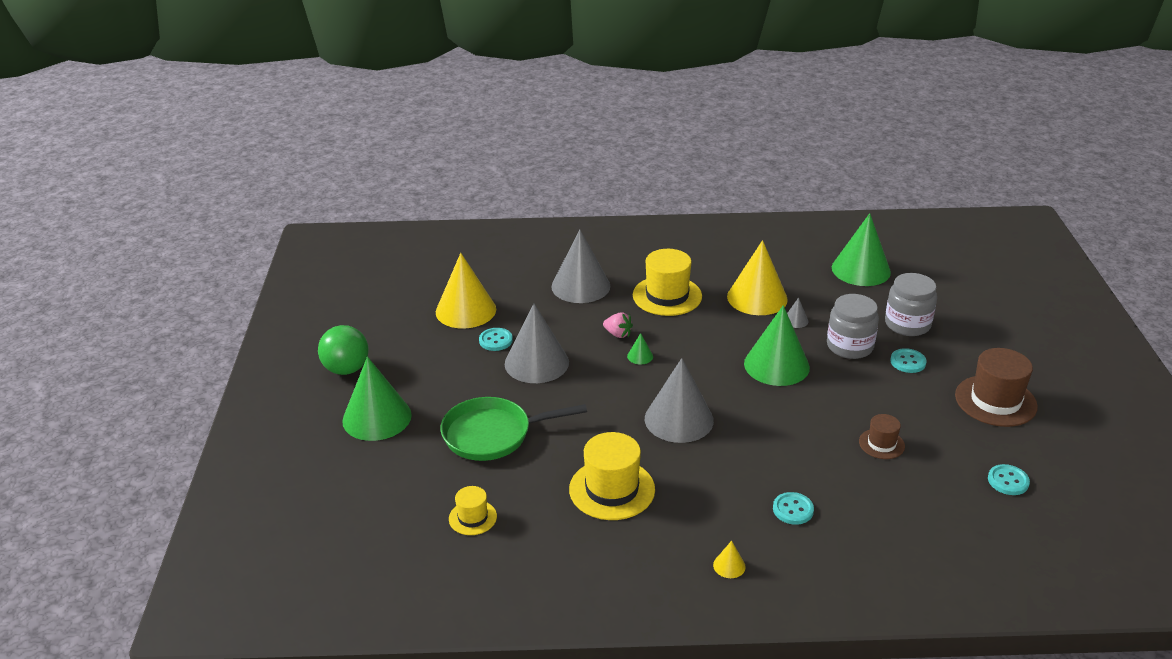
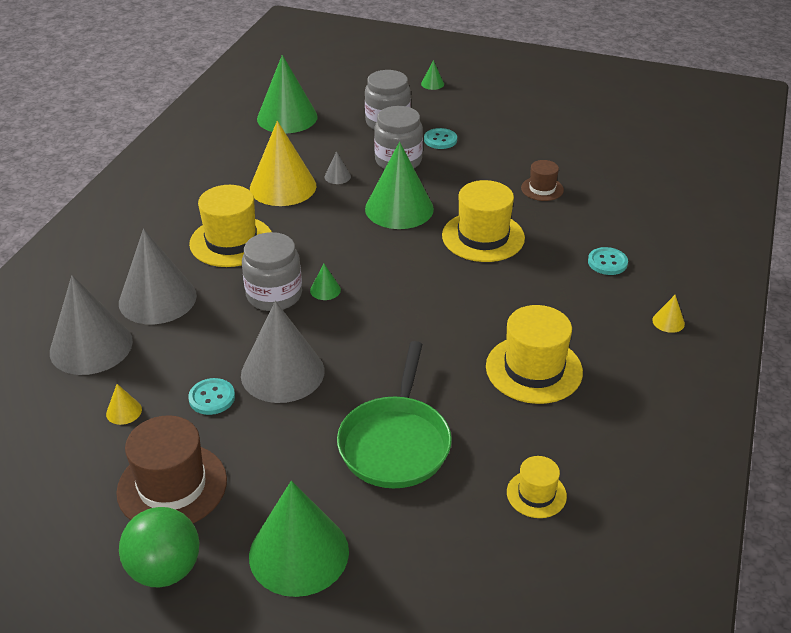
camera: 70 degrees left, 5 degrees up
(466, 310) = (124, 411): yellow cone -> yellow cone, size x0.40
(618, 334) = (274, 295): pink strawberry -> grey jar
(679, 419) = (446, 293): grey cone -> grey cone (91, 346)
(773, 422) = (483, 237): none -> yellow hat
(995, 401) = (516, 119): brown hat -> brown hat (172, 486)
(1006, 333) = (432, 84): none -> green cone
(1008, 481) = (613, 147): turquoise button -> none

